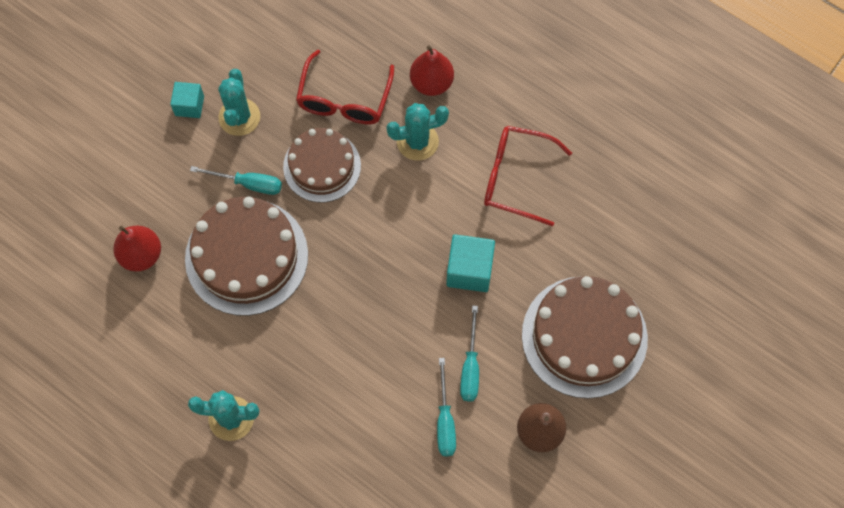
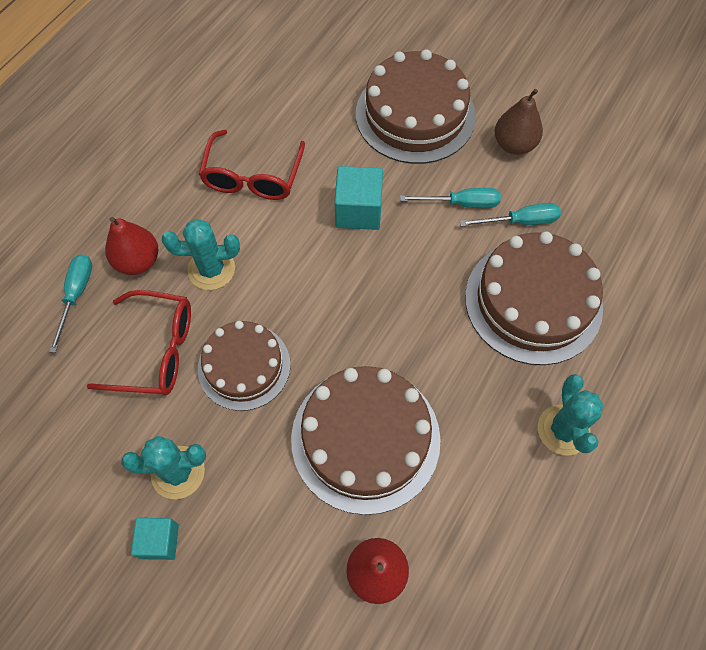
camera: 95 degrees left, 5 degrees down
(248, 184) = (270, 449): turquoise screwdriver -> turquoise screwdriver (76, 295)
(356, 416) = (533, 301): none -> brown cake
(417, 141) = (211, 269): turquoise cactus -> turquoise cactus turned 75 degrees counterclockwise

